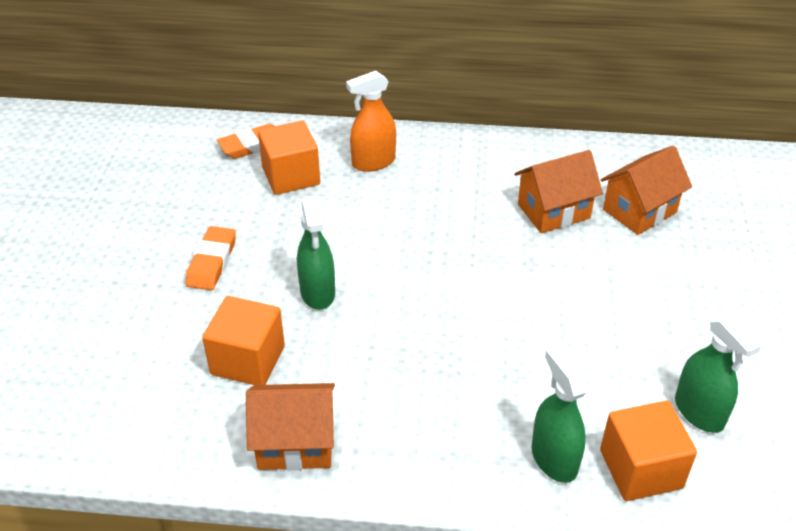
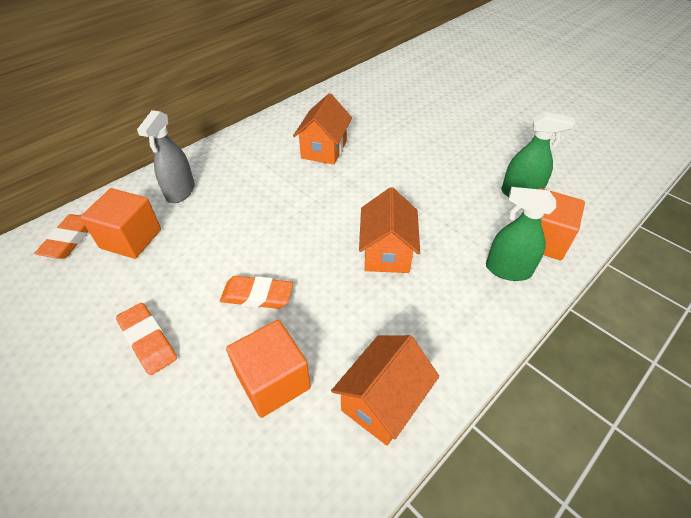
camera: 50 degrees left, 5 degrees up
(318, 293) = (257, 295): green spray bottle -> orange eraser
(373, 162) = (180, 192): orange spray bottle -> grey spray bottle
(639, 211) = (362, 122): orange house -> orange house (387, 252)

